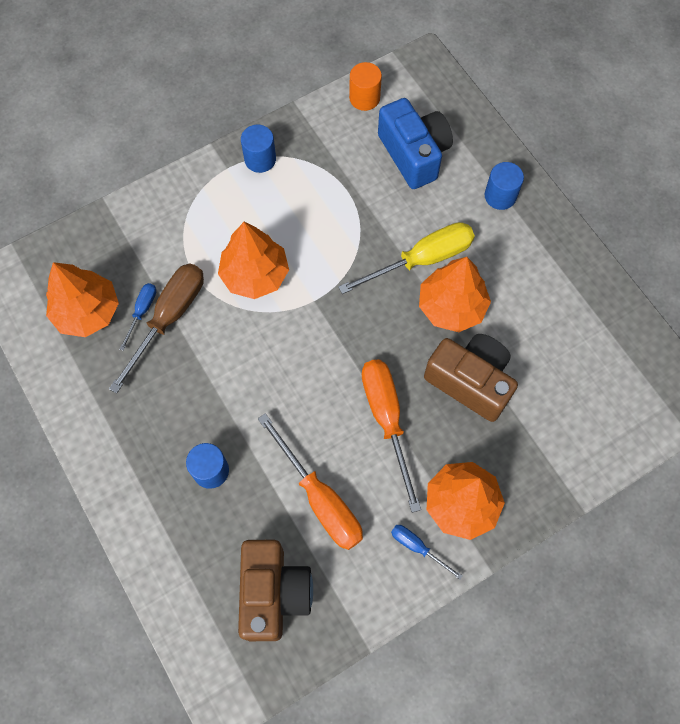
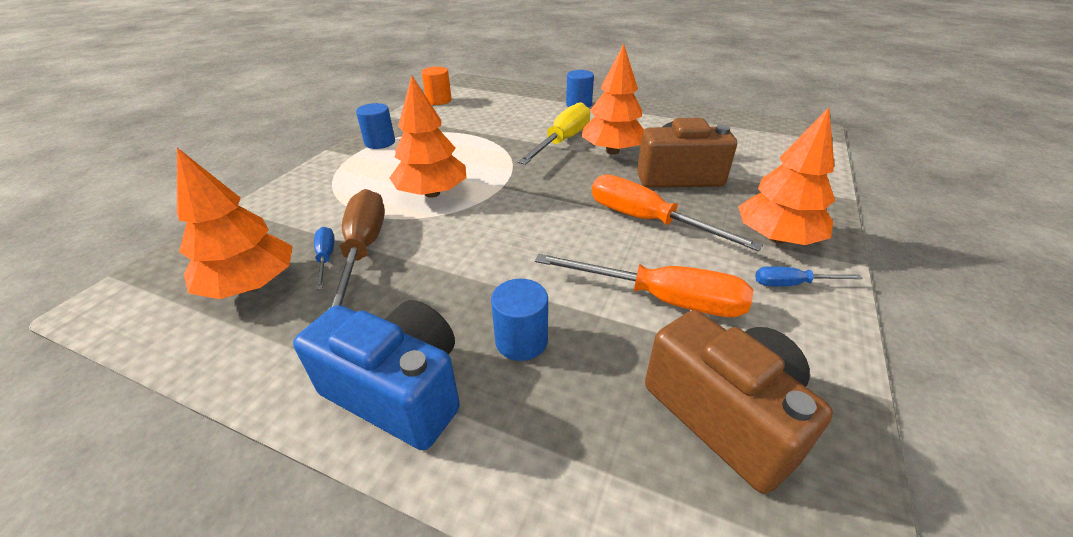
camera: 35 degrees left, 30 degrees down
(414, 154) = (500, 108): blue camera -> blue camera (398, 390)

